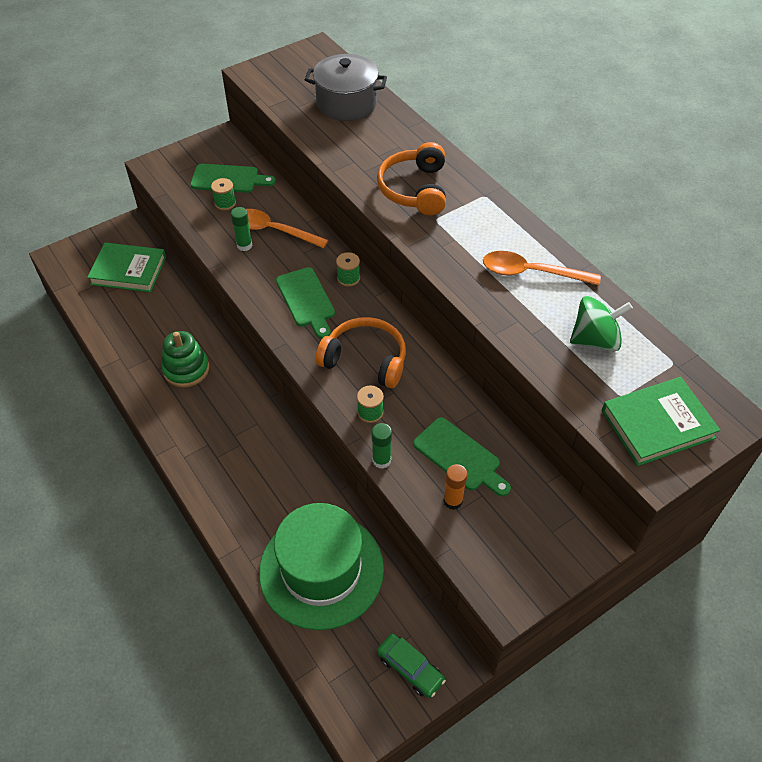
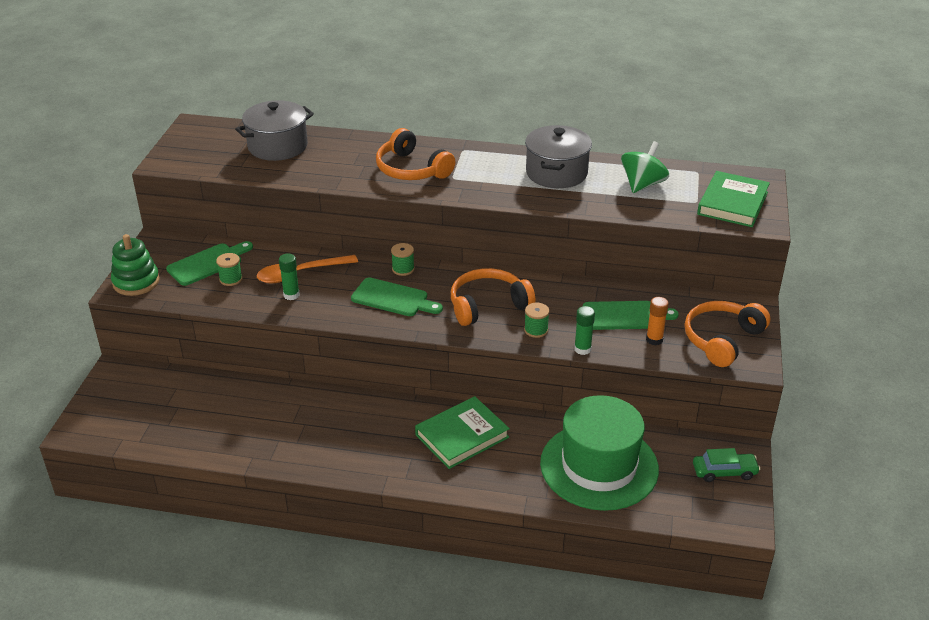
camera: 45 degrees left, 15 degrees down
(128, 270) = (165, 399): green book -> green book (462, 436)
(186, 369) = (322, 427): green stacking toy -> green stacking toy (136, 282)
(512, 551) = (722, 339): none -> orange headphones
(531, 273) = (556, 173): orange spoon -> grey pot

